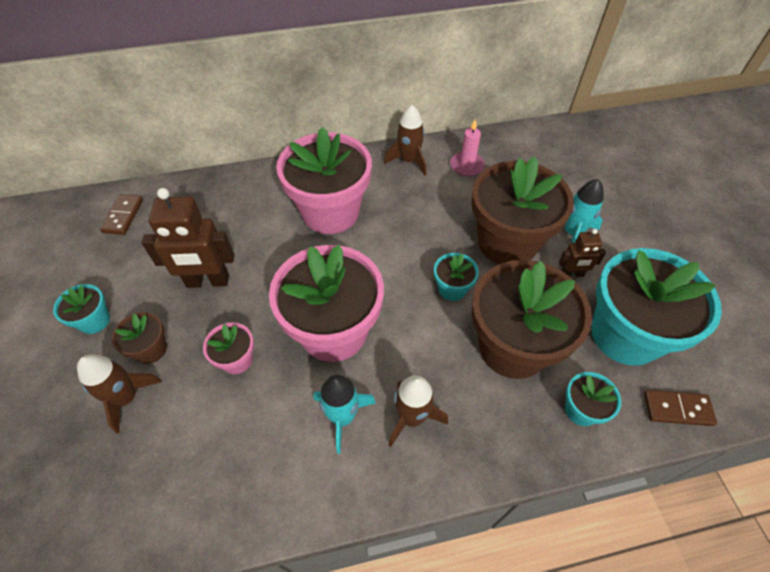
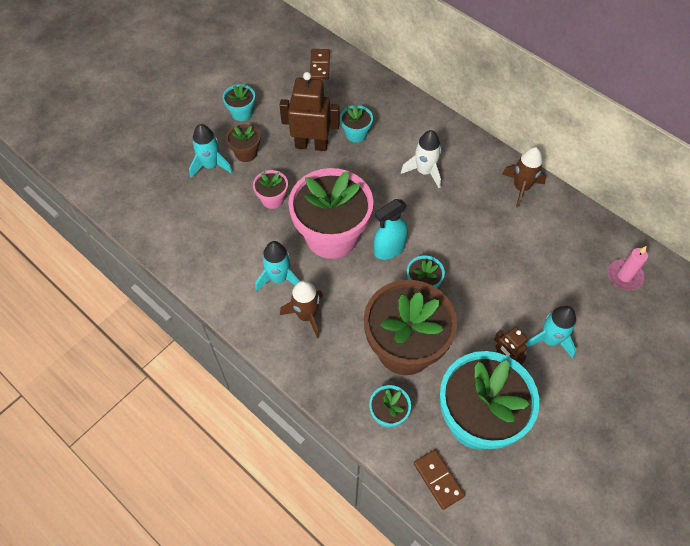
camera: 55 degrees right, 5 degrees up
(123, 216) = (320, 65): brown domino -> brown domino turned 60 degrees counterclockwise
(127, 398) = (211, 165): brown rocket -> turquoise rocket
(208, 281) = (311, 145): brown robot -> brown robot turned 135 degrees clockwise
(235, 237) = (356, 134): none -> turquoise flower pot
(330, 212) = (424, 171): pink flower pot -> white rocket
(390, 291) = (389, 249): none -> turquoise spray bottle
(467, 165) = (554, 229): pink candle -> pink candle (624, 276)
(507, 242) = (497, 298): brown flower pot -> none

